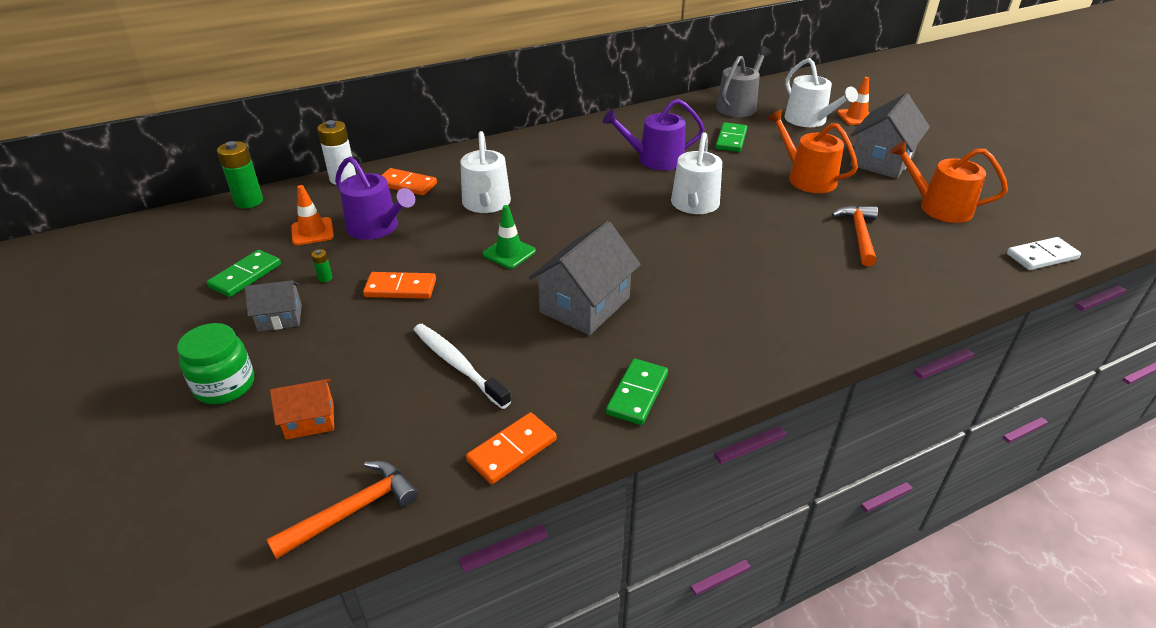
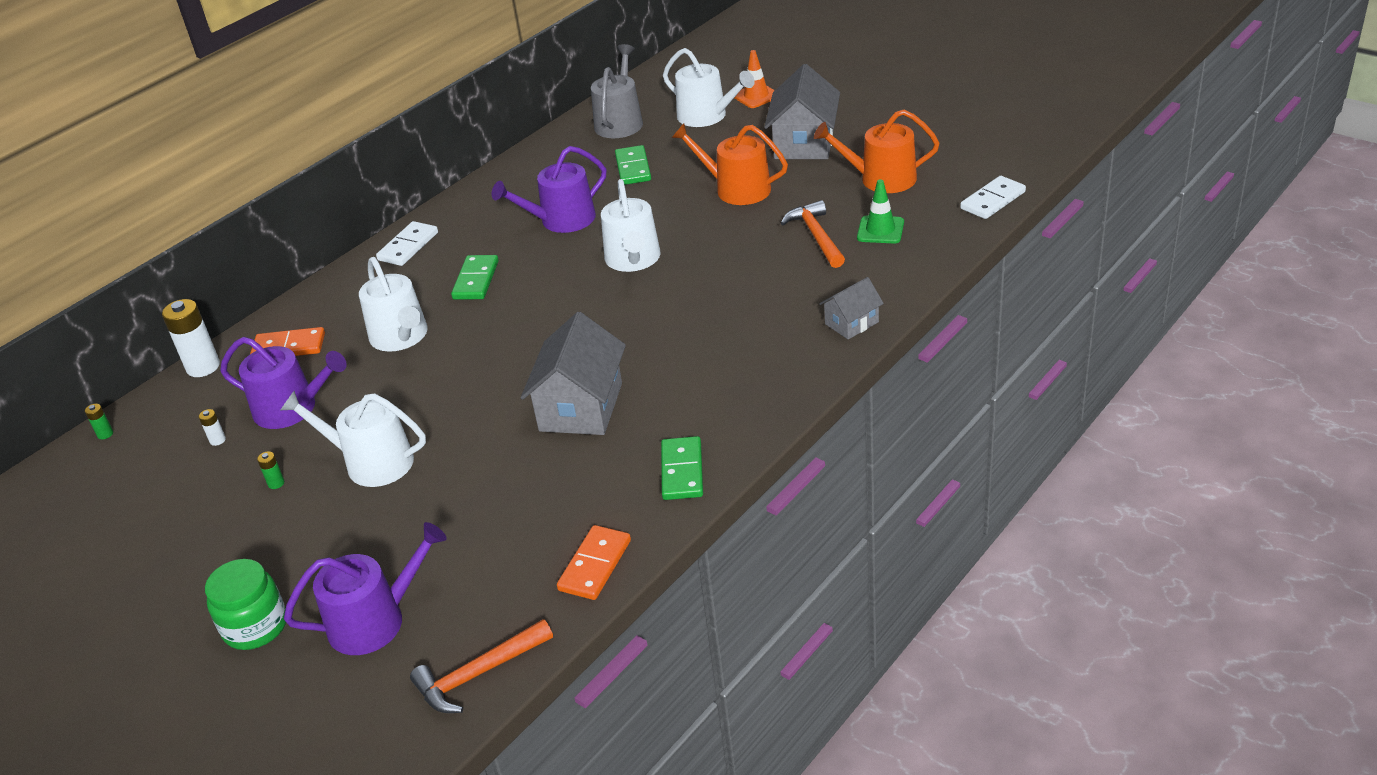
camera: 20 degrees left, 0 degrees up
(245, 276) = (179, 515): green domino -> green domino (476, 280)
(249, 201) = (105, 434): green battery -> green battery, size x0.45
(280, 318) = (259, 542): grey house -> grey house (851, 323)
(310, 420) = (375, 620): orange house -> purple watering can
(312, 232) = (217, 440): orange traffic cone -> white battery
(352, 511) = (479, 674): orange hammer -> orange hammer turned 150 degrees counterclockwise
(400, 288) = (371, 462): orange domino -> white watering can
(458, 365) = (489, 513): white toothbrush -> none
(509, 253) = (465, 382): green traffic cone -> green traffic cone (880, 230)
(534, 144) = (408, 246): none -> white domino

